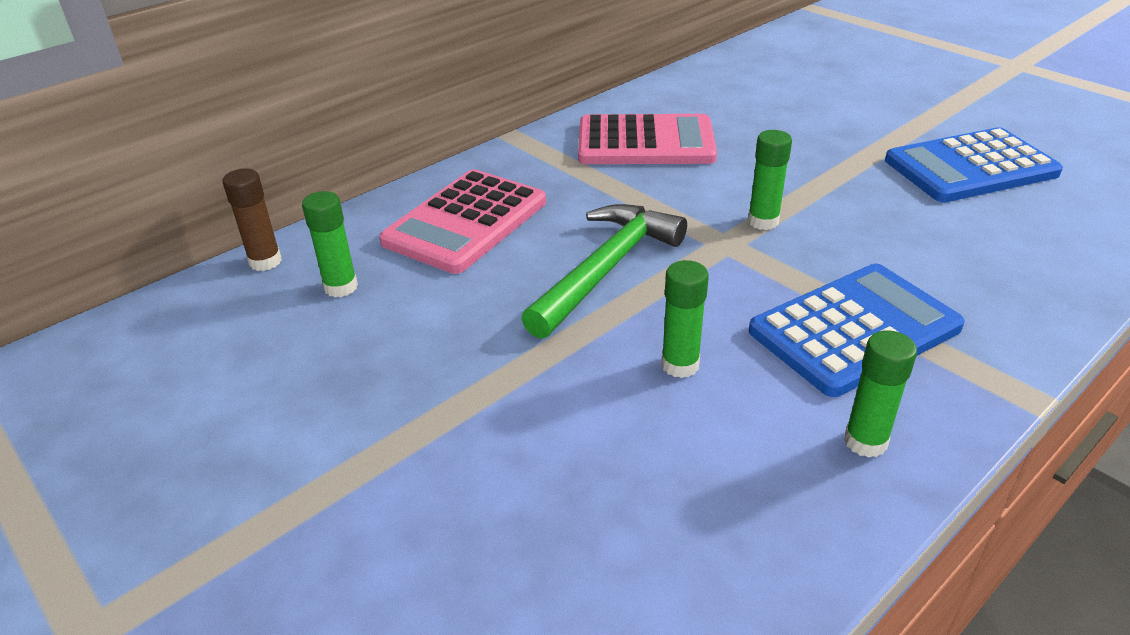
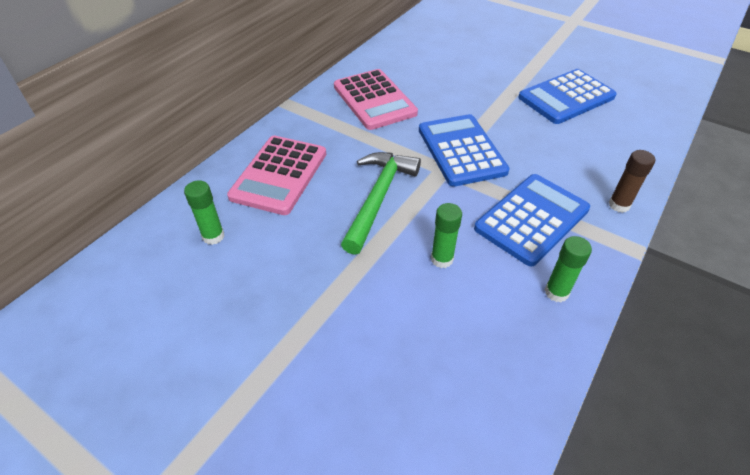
camera: 15 degrees left, 10 degrees up
(265, 261) = (154, 224): brown glue stick -> brown glue stick (619, 205)
(645, 142) = (374, 100): pink calculator -> pink calculator turned 75 degrees clockwise
(763, 221) = (461, 150): green glue stick -> blue calculator

